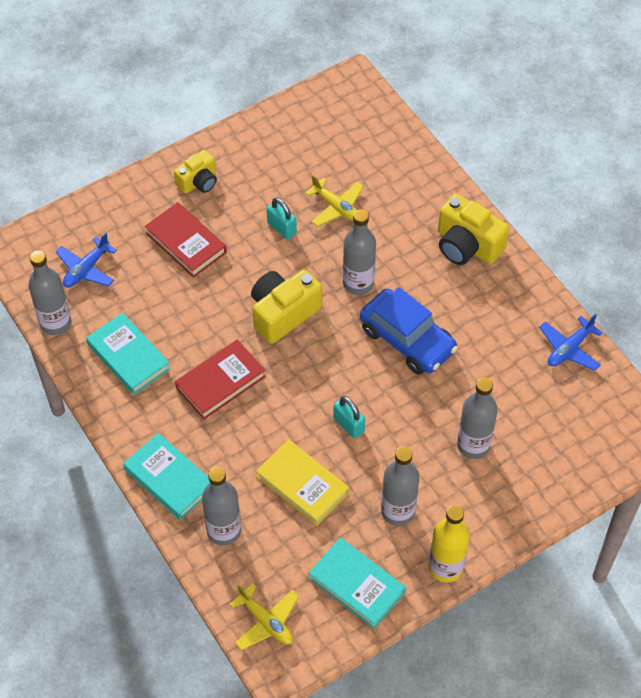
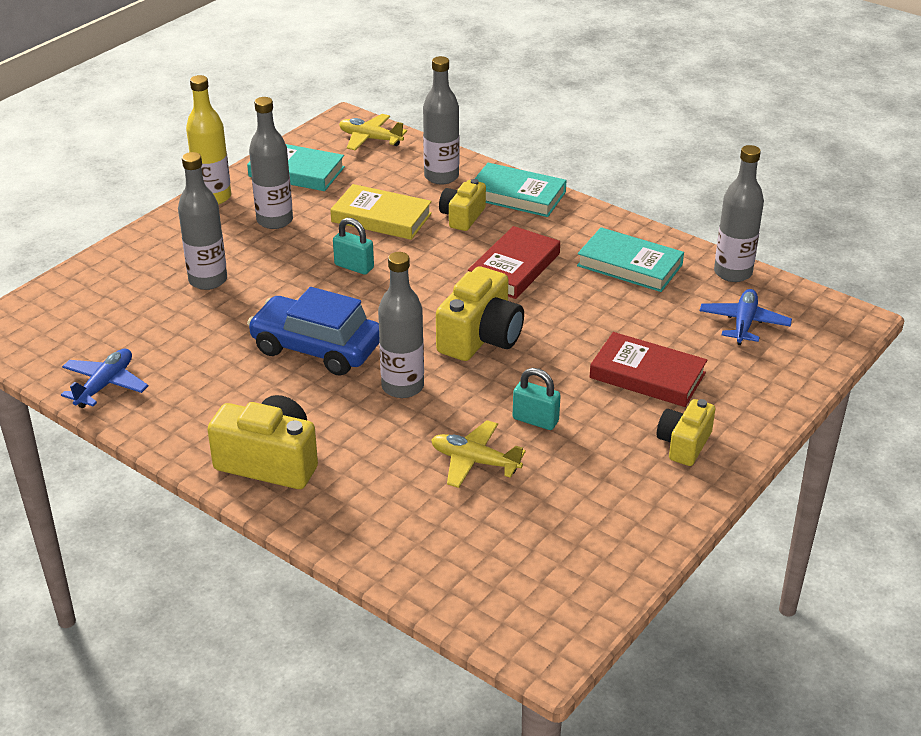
camera: 160 degrees right, 20 degrees down
(232, 463) = (462, 217): none -> yellow camera

